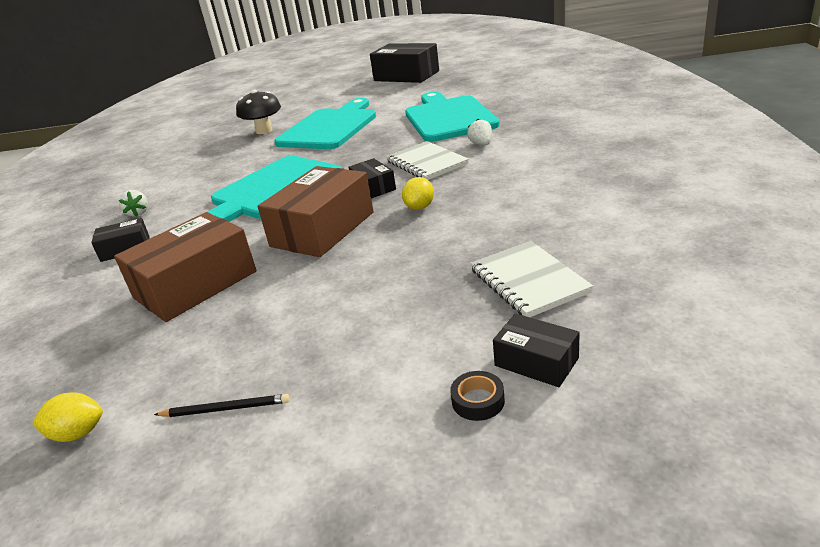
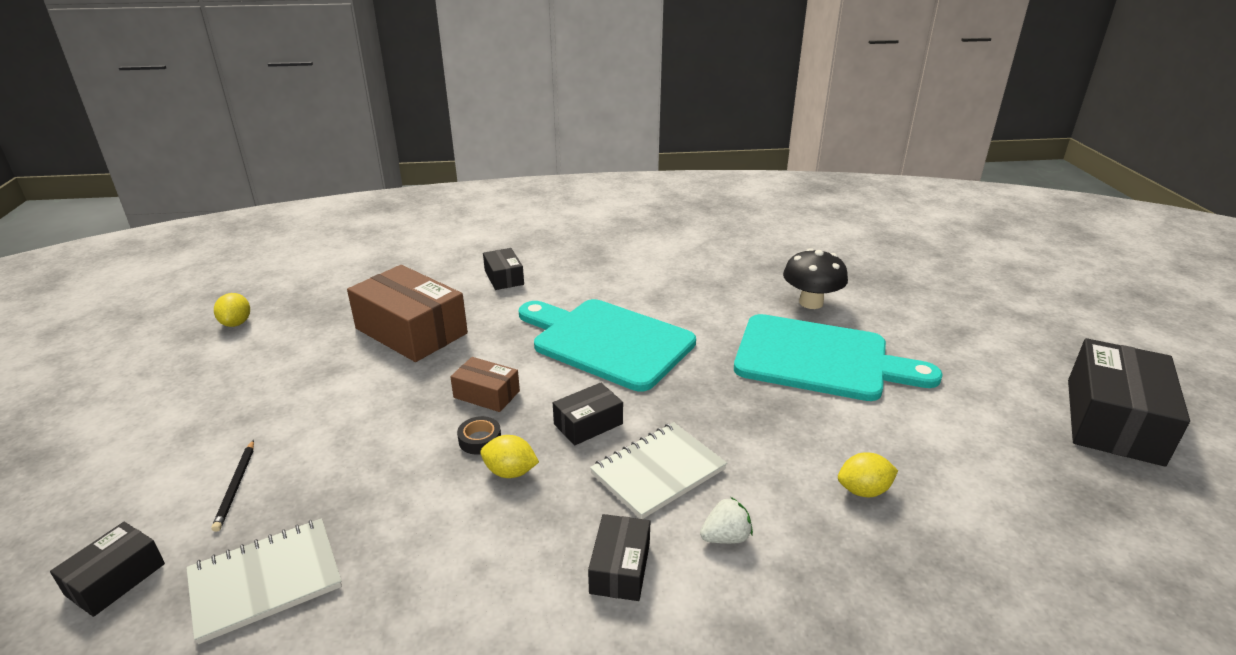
camera: 80 degrees right, 0 degrees up
(138, 213) = (580, 266): white strawberry -> none
(225, 409) = (210, 383): black pencil -> black pencil (236, 486)
(322, 229) = (486, 394): brown box -> brown box, size x0.51
(448, 118) = (863, 490): turquoise cutting board -> yellow lemon
(478, 401) = (97, 532): black tape -> black tape (480, 440)
(505, 167) = (620, 568): none -> black box

